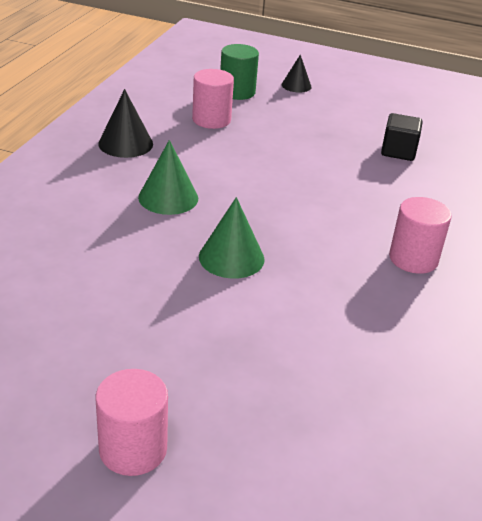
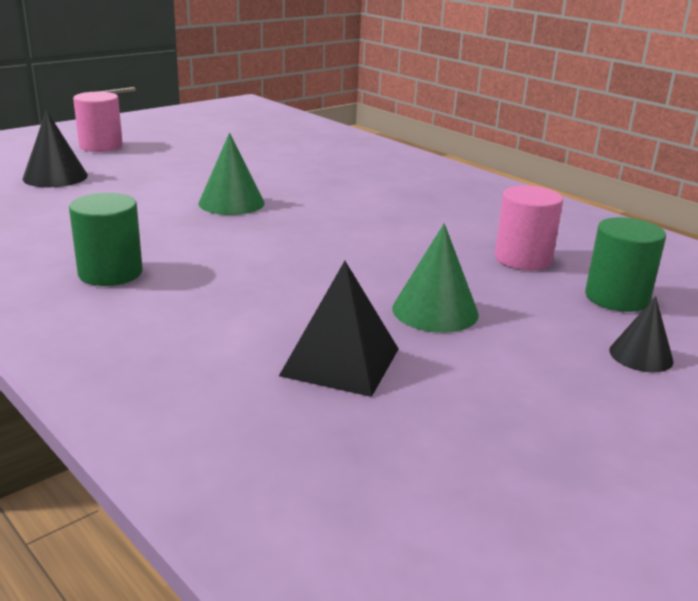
camera: 120 degrees right, 10 degrees down
(125, 143) = (480, 208): black cone -> black cone (55, 177)
(168, 197) = (354, 203): green cone -> green cone (435, 311)
(398, 151) = (340, 362): black cube -> black pyramid
(413, 259) = (110, 273): pink cylinder -> green cylinder

